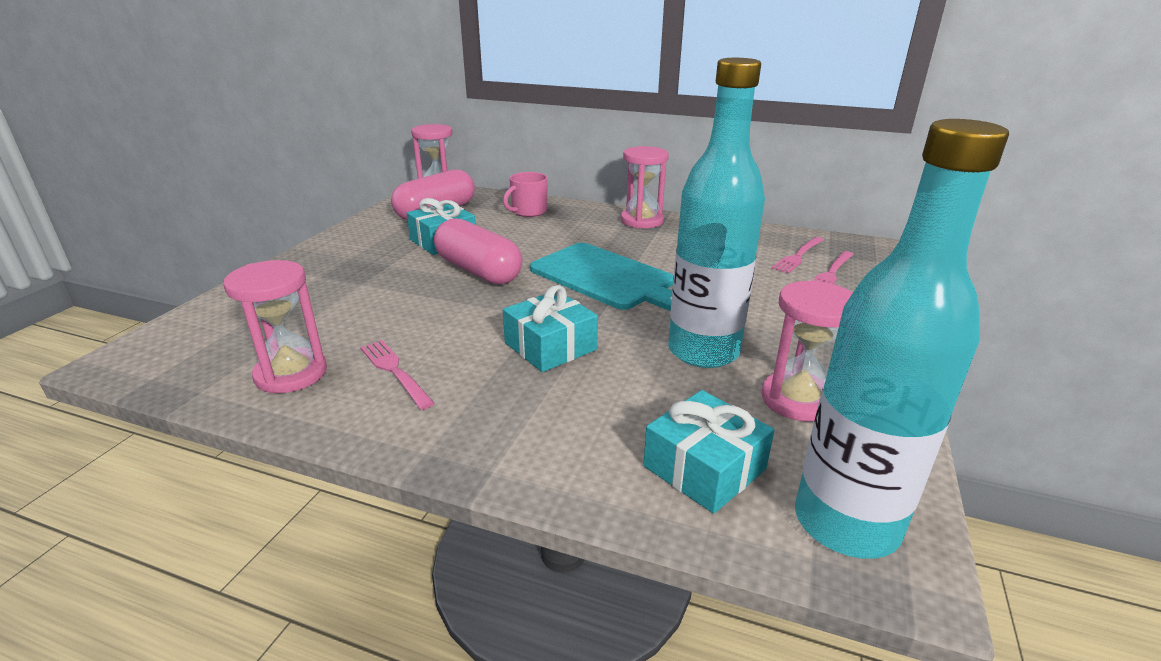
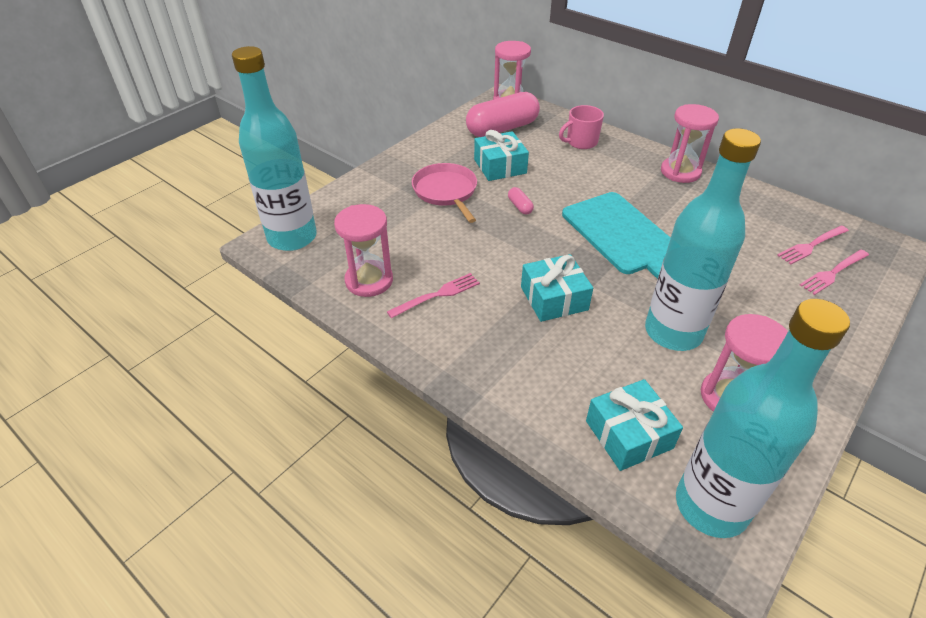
camera: 20 degrees right, 15 degrees up
(164, 347) = (292, 237): none -> turquoise bottle
(382, 271) = (446, 191): none -> pink pan
(394, 371) = (437, 295): pink fork -> pink fork turned 75 degrees clockwise
(478, 271) = (520, 206): pink capsule -> pink capsule, size x0.40

